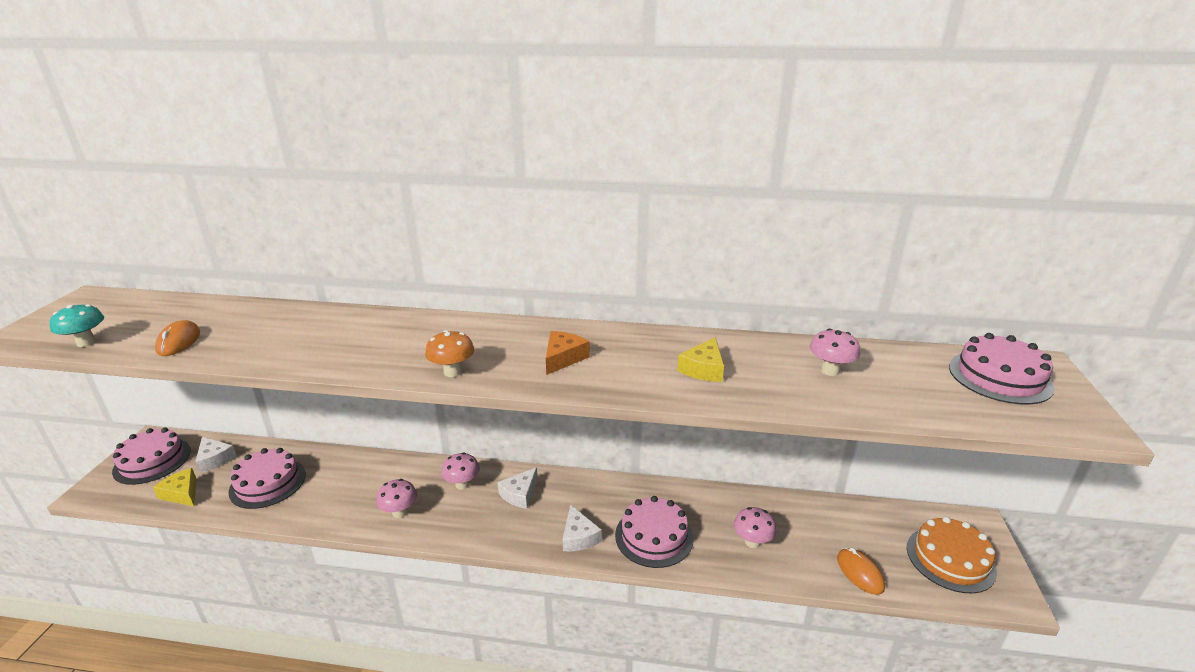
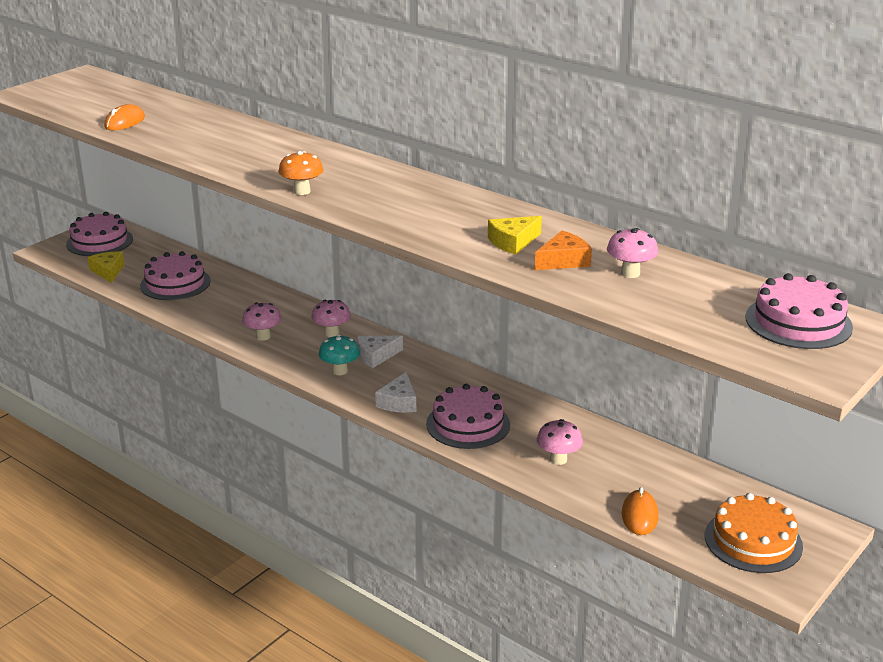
camera: 30 degrees right, 0 degrees up
(86, 342) = (64, 108): turquoise mushroom -> turquoise mushroom (340, 371)
(214, 459) = (146, 254): white cheese -> none
(563, 358) = (402, 204): orange cheese -> orange cheese (563, 261)

